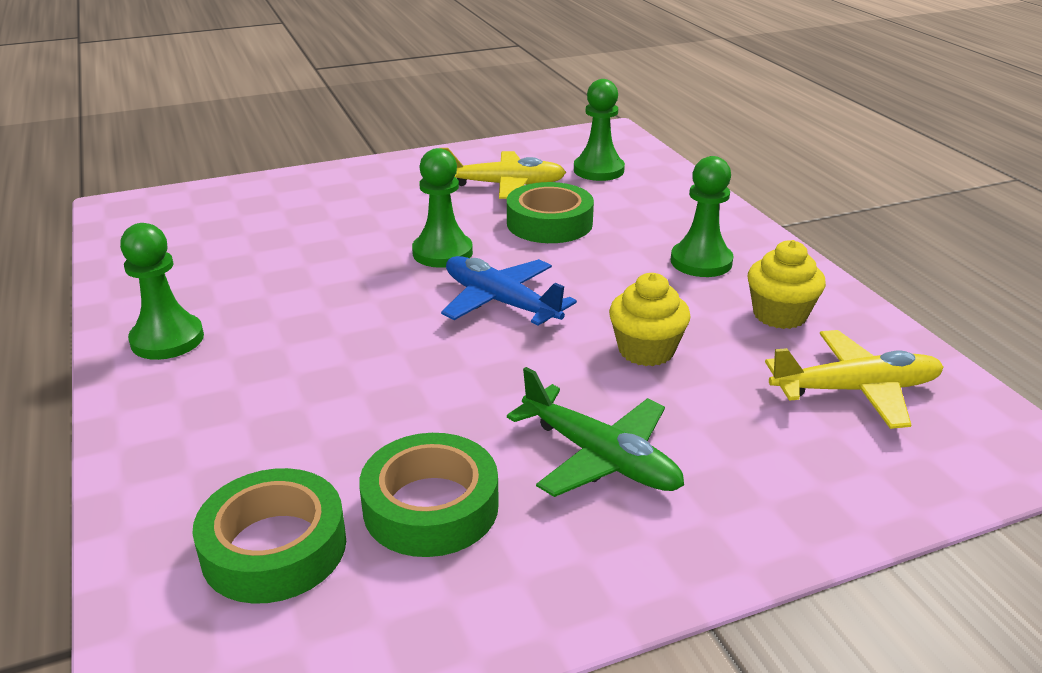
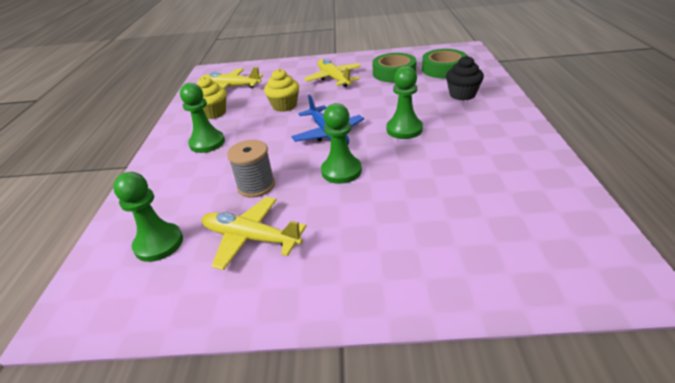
camera: 155 degrees left, 5 degrees up
(167, 339) = (509, 135): green pawn -> green pawn (404, 129)
(234, 435) = (462, 94): none -> black cupcake
(549, 223) = (256, 186): green tape -> grey spool
(599, 457) = (334, 79): green plane -> yellow plane

